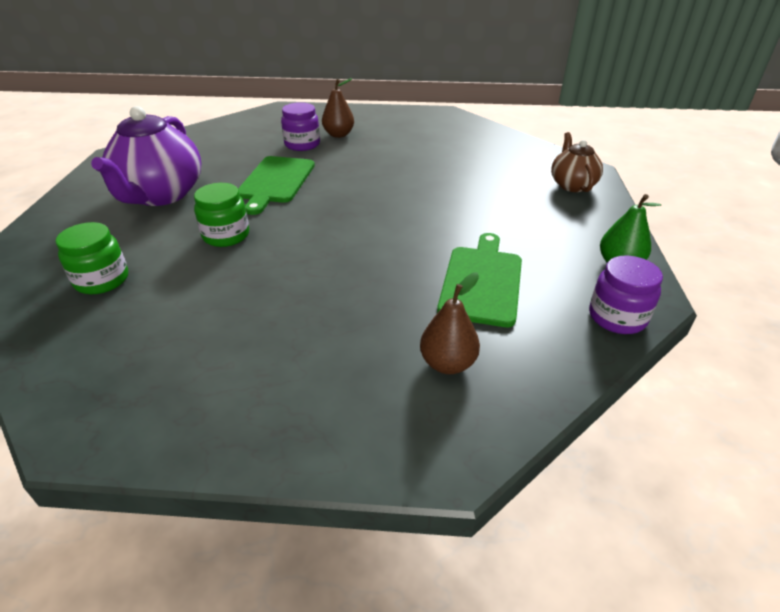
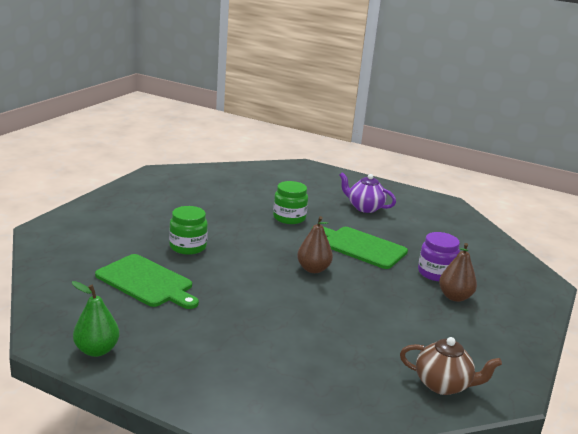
camera: 110 degrees right, 15 degrees down
(102, 280) = (268, 184): green jar -> green jar (188, 247)
(161, 195) = (364, 208): purple teapot -> purple teapot, size x0.56
(448, 363) = (94, 247): brown pear -> brown pear (313, 269)
(572, 185) = (242, 398): brown teapot -> brown teapot (443, 385)
(617, 317) = (51, 315): purple jar -> none

